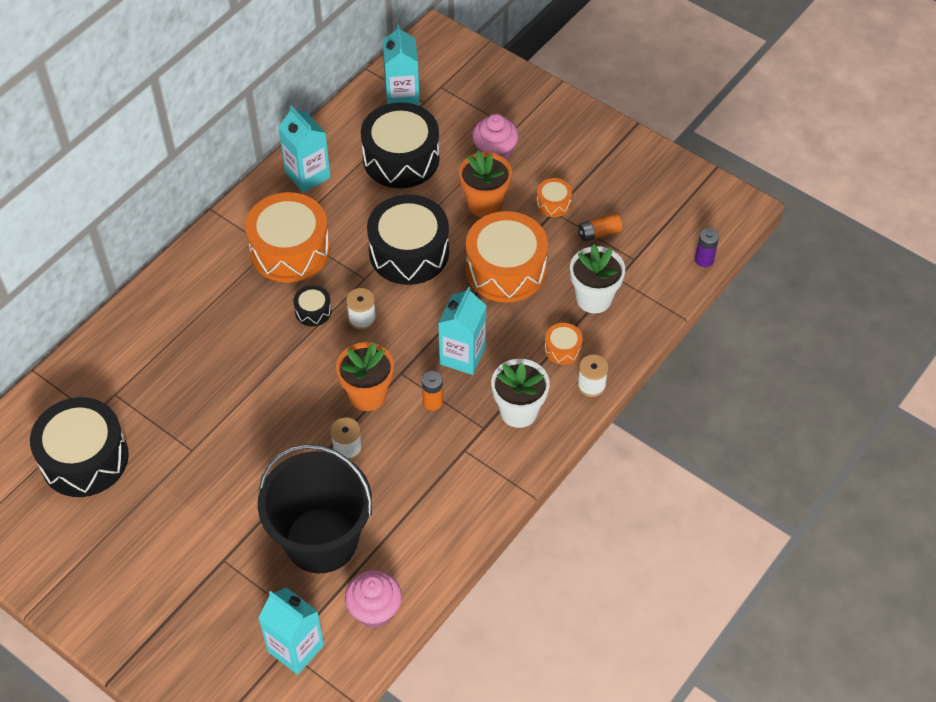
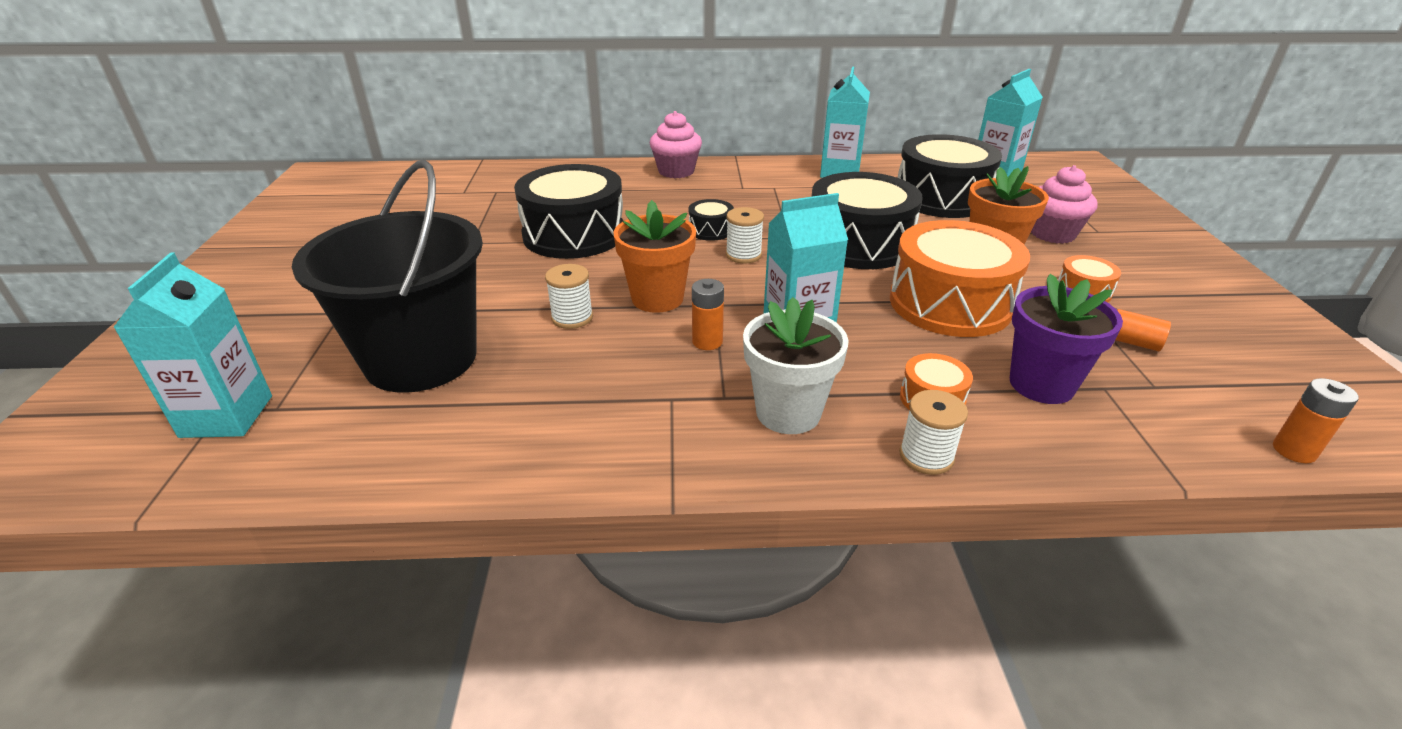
camera: 50 degrees right, 20 degrees down
(84, 458) = (411, 205): black drum -> black drum (574, 234)
(290, 250) = (755, 195): orange drum -> none
(375, 610) = (333, 452): pink cupcake -> pink cupcake (676, 171)
(594, 298) = (1041, 384): white flower pot -> purple flower pot
(704, 260) = (1294, 451): purple battery -> orange battery

